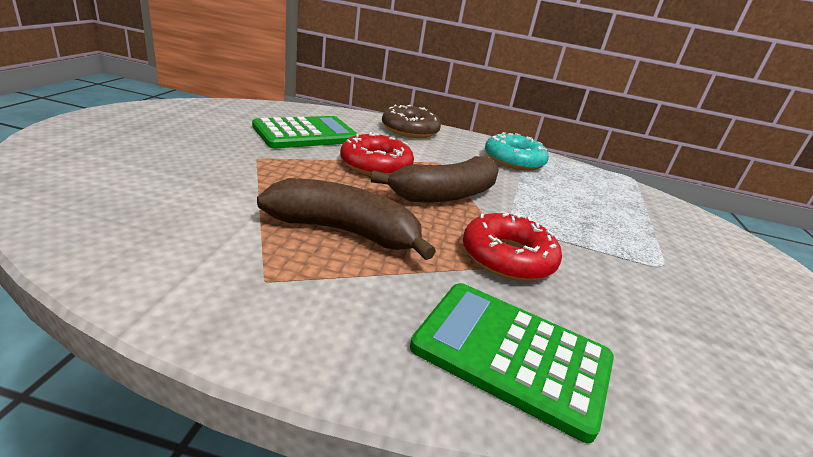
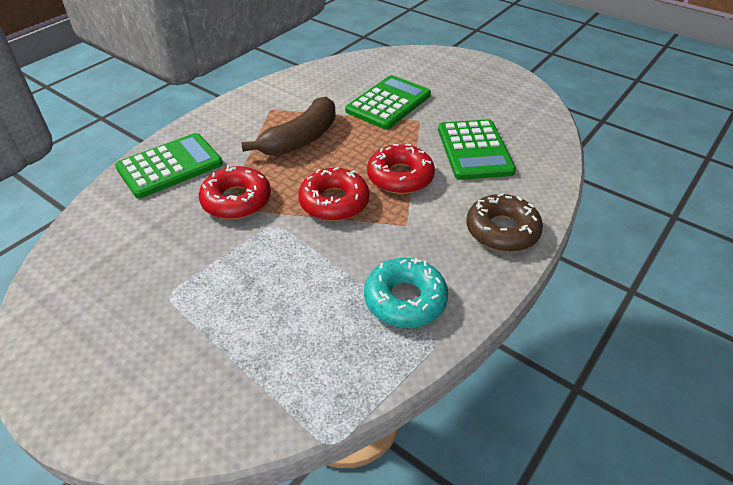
camera: 120 degrees right, 15 degrees up
(216, 176) = (388, 103): none -> green calculator
(445, 195) = (334, 202): brown banana -> red donut

